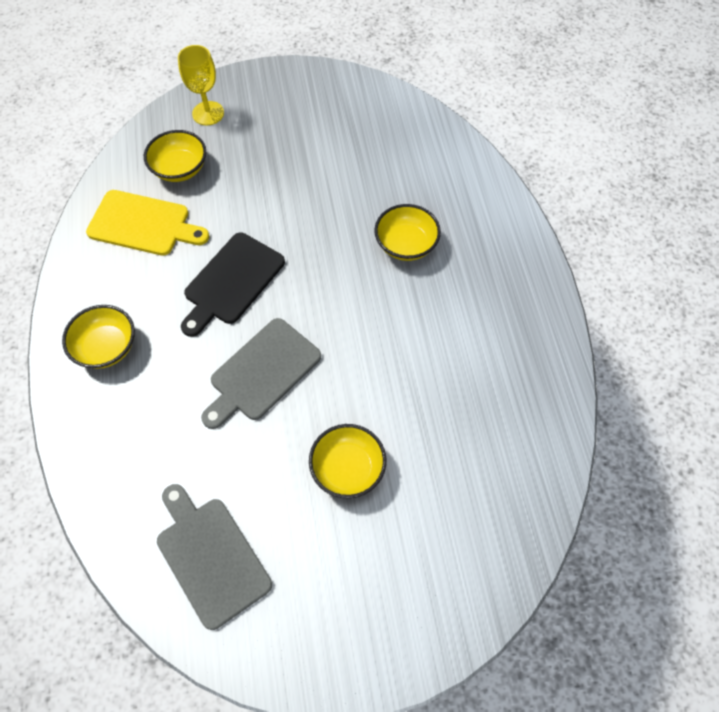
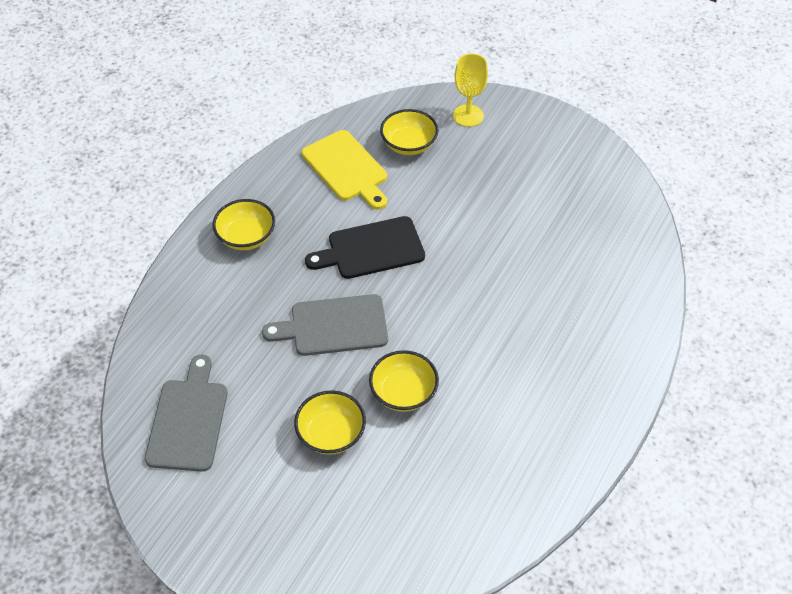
camera: 40 degrees right, 10 degrees down
(406, 244) = (530, 308): yellow bowl -> yellow bowl (403, 393)

